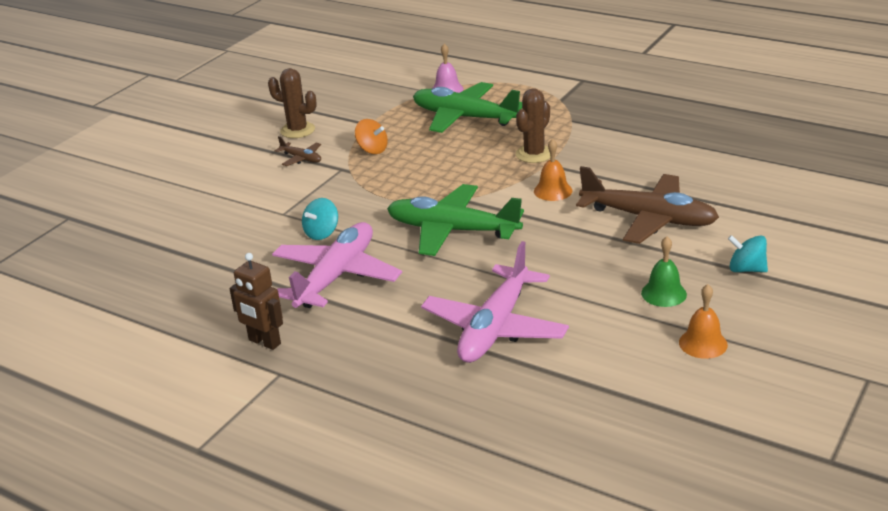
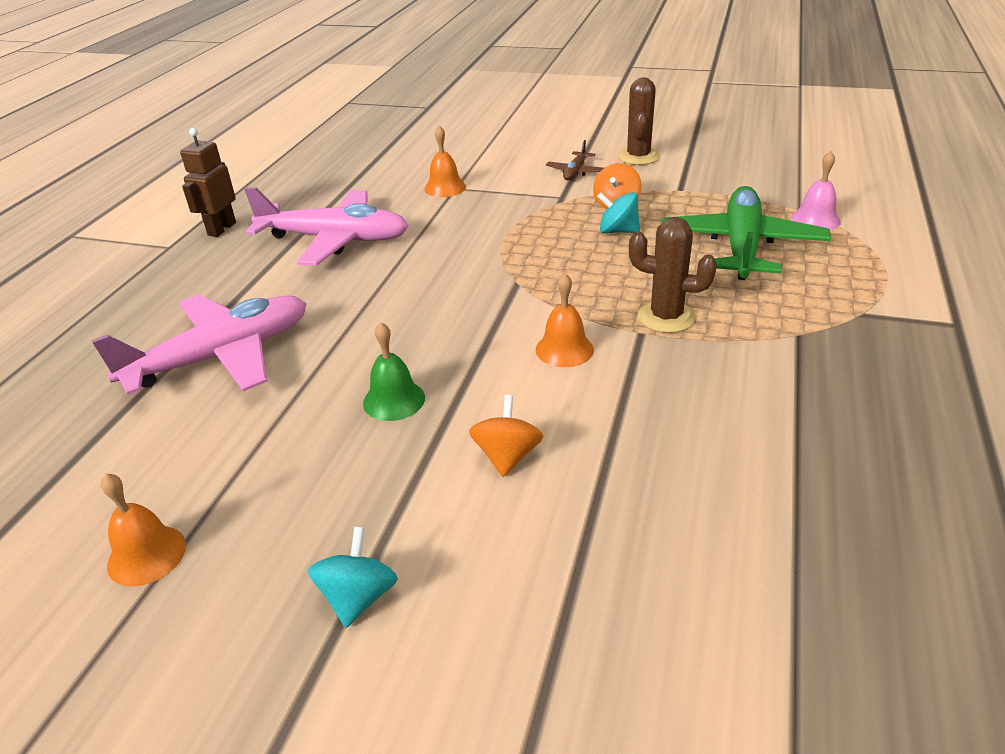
camera: 75 degrees right, 5 degrees up
(278, 218) = (445, 187): none -> orange bell
(322, 233) = (420, 215): turquoise spinning top -> turquoise spinning top (618, 231)
(452, 231) = (438, 289): green plane -> none
(495, 328) = (222, 356): pink plane -> pink plane turned 135 degrees clockwise
(649, 219) = (507, 456): brown plane -> orange spinning top
(663, 293) = (287, 496): green bell -> green bell (394, 400)

